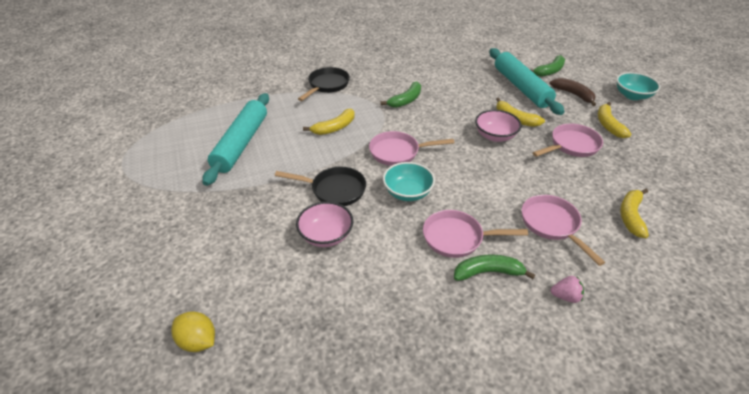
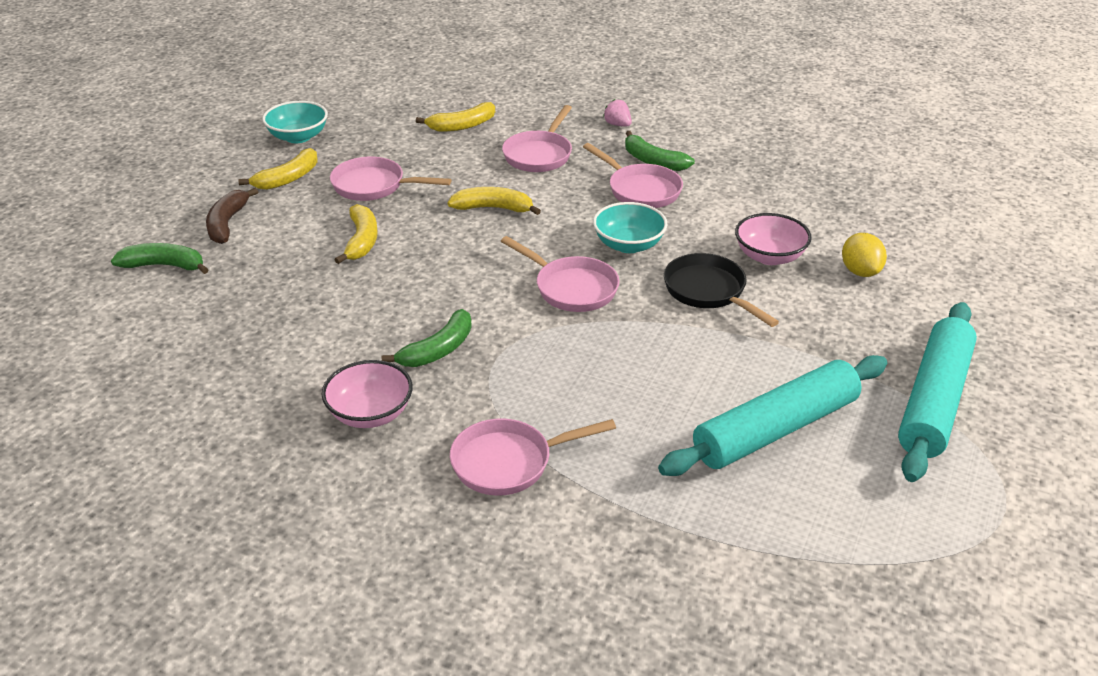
camera: 135 degrees left, 5 degrees down
(198, 341) = (966, 246): yellow lemon -> yellow lemon (860, 271)
(327, 85) = (509, 462): black pan -> pink pan
(334, 128) = (605, 370): yellow banana -> yellow banana (493, 208)
(405, 100) = (438, 350): green banana -> green banana turned 135 degrees clockwise
(495, 136) = (427, 239): pink bowl -> pink bowl (370, 413)
(521, 87) = (256, 269): turquoise rolling pin -> turquoise rolling pin (934, 401)
(632, 95) = (176, 184): turquoise bowl -> turquoise bowl (298, 137)

